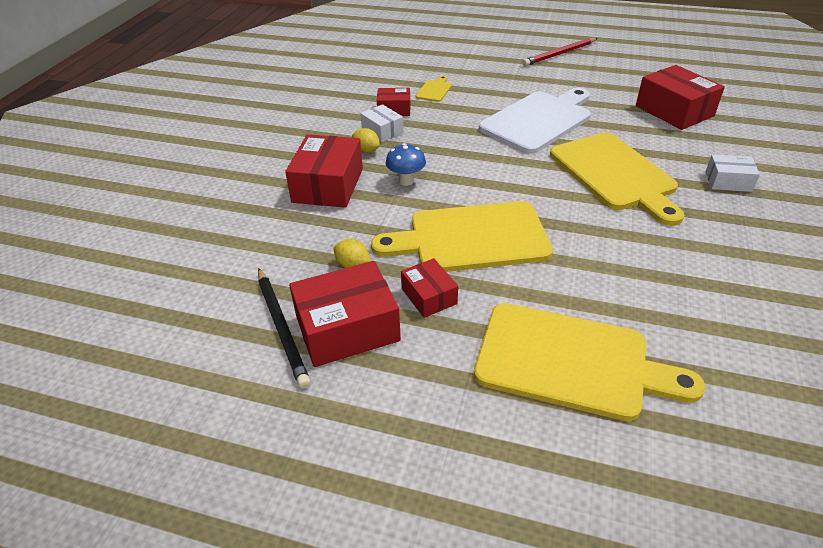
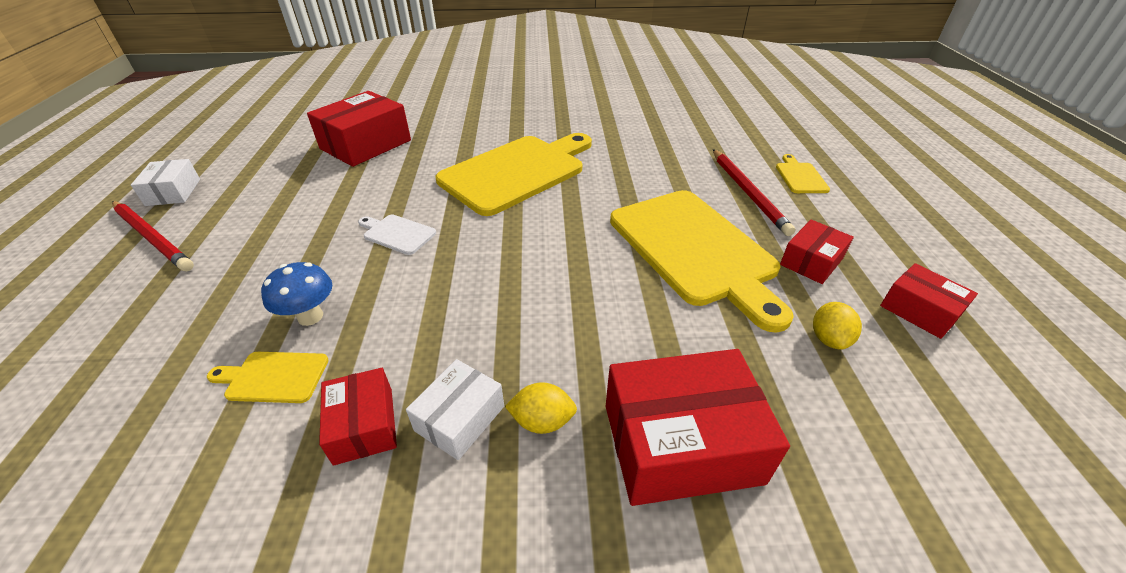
camera: 110 degrees left, 0 degrees up
(282, 328) = (988, 371): black pencil -> none
(347, 328) = (919, 311): red box -> red box, size x0.56
(366, 151) = (542, 421): yellow lemon -> yellow lemon turned 75 degrees clockwise
(406, 181) = (612, 336): blue mushroom -> blue mushroom (310, 316)
(538, 120) = (397, 234): white cutting board -> white cutting board, size x0.41
(546, 303) = (748, 193): none -> red pencil
(570, 361) = (800, 177): yellow cutting board -> yellow cutting board, size x0.41
(728, 181) = (505, 120): white box -> white box (173, 192)

